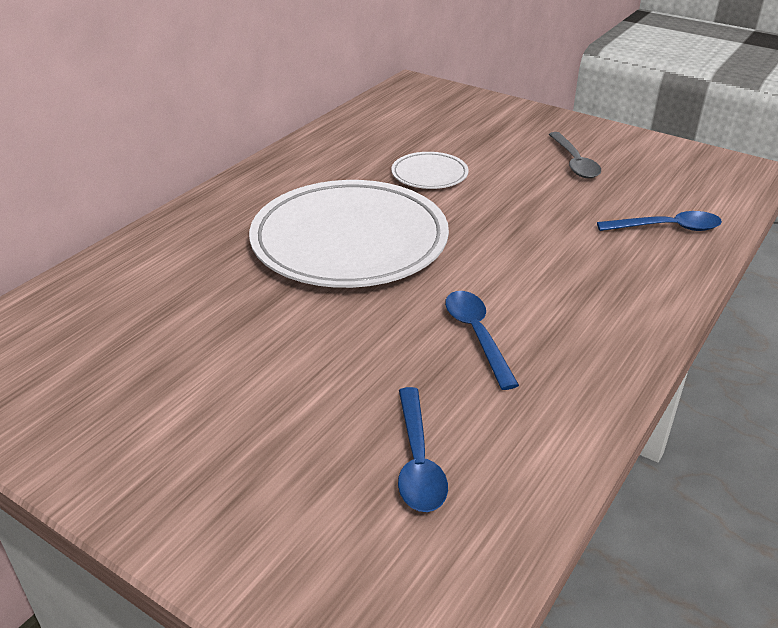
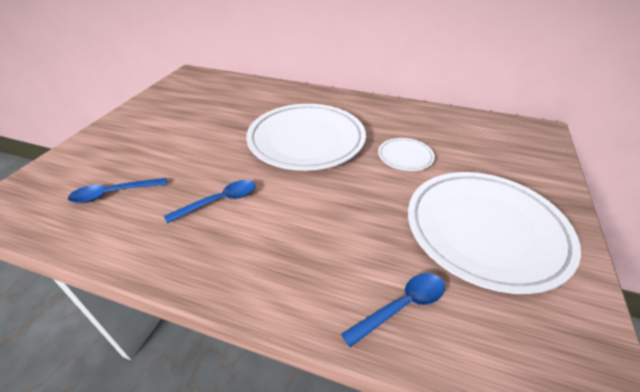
camera: 75 degrees right, 5 degrees up
(574, 162) = (485, 231): grey spoon -> white plate
(667, 228) = (402, 306): blue spoon -> blue spoon turned 105 degrees counterclockwise

